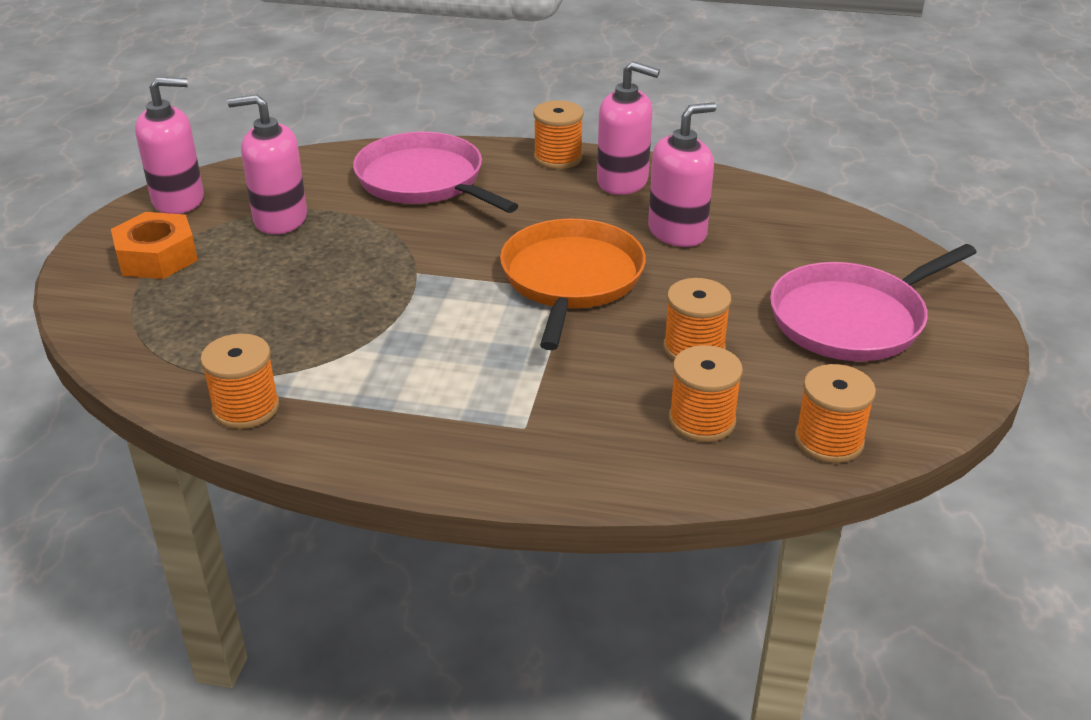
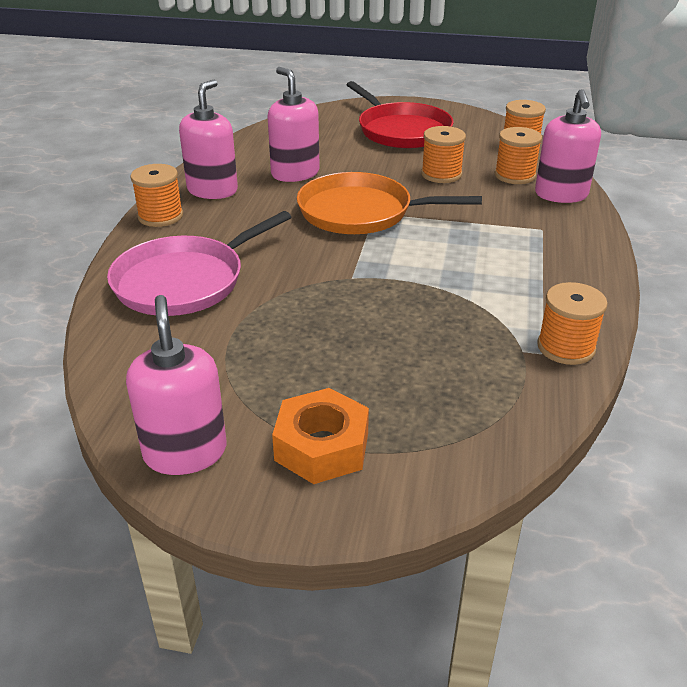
camera: 90 degrees left, 0 degrees up
(280, 219) = (247, 364): pink soap dispenser -> pink soap dispenser (561, 194)
(852, 319) = (401, 130): pink pan -> red pan

